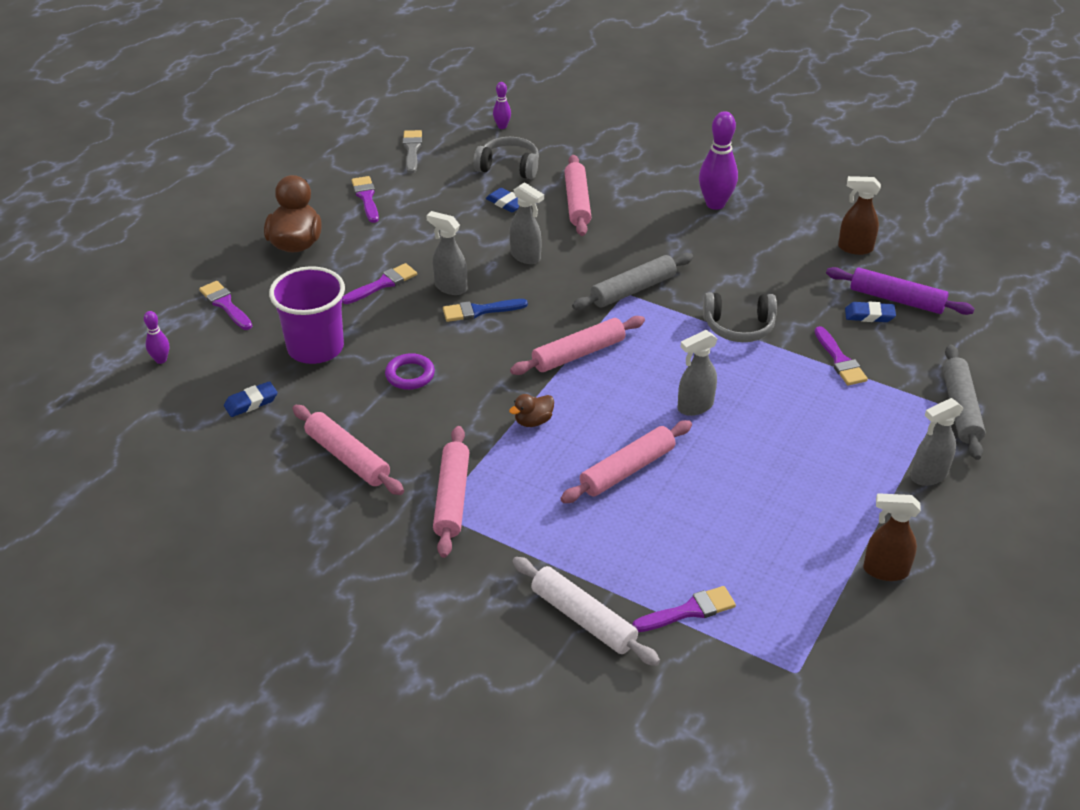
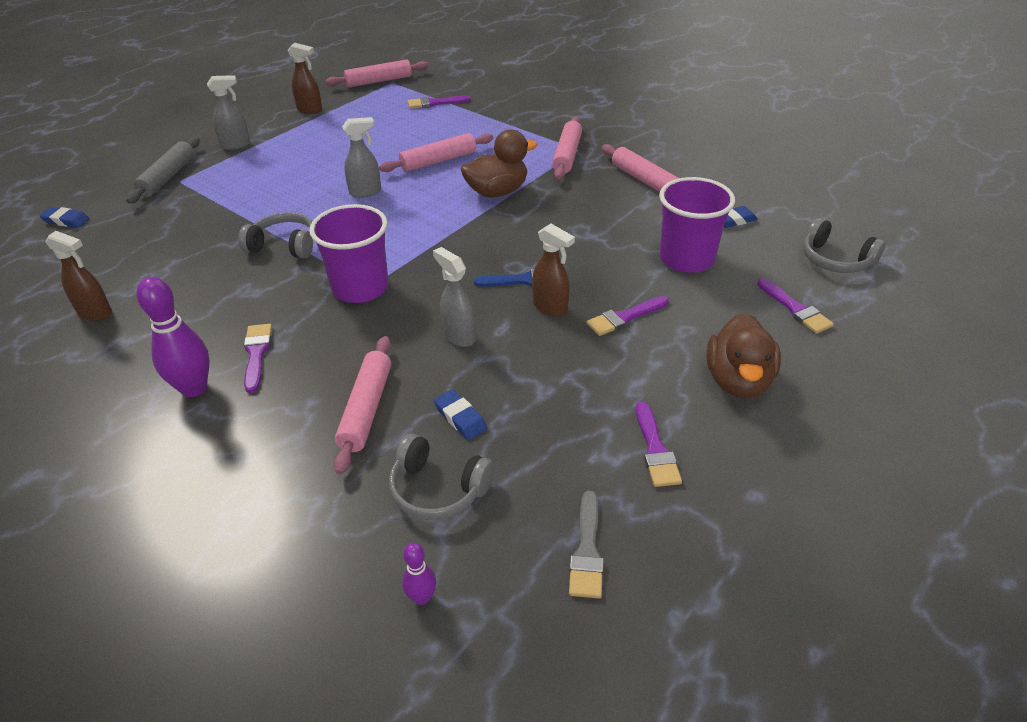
camera: 170 degrees left, 0 degrees up
(161, 360) = (835, 260): purple bowling pin -> grey headphones
(410, 375) = (596, 230): purple ring -> none
(450, 287) = (550, 307): grey spray bottle -> brown spray bottle
(533, 421) = (497, 192): brown duck -> brown duck, size x1.97
(578, 354) = (441, 235): pink rolling pin -> pink rolling pin (379, 81)
(583, 618) = (496, 104): white rolling pin -> none
(633, 290) = (360, 288): grey rolling pin -> purple cup
(839, 360) = (222, 214): purple brush -> purple brush (257, 354)
(869, 315) = (158, 246): blue eraser -> blue eraser (66, 220)
(896, 299) = (117, 257): purple rolling pin -> none

